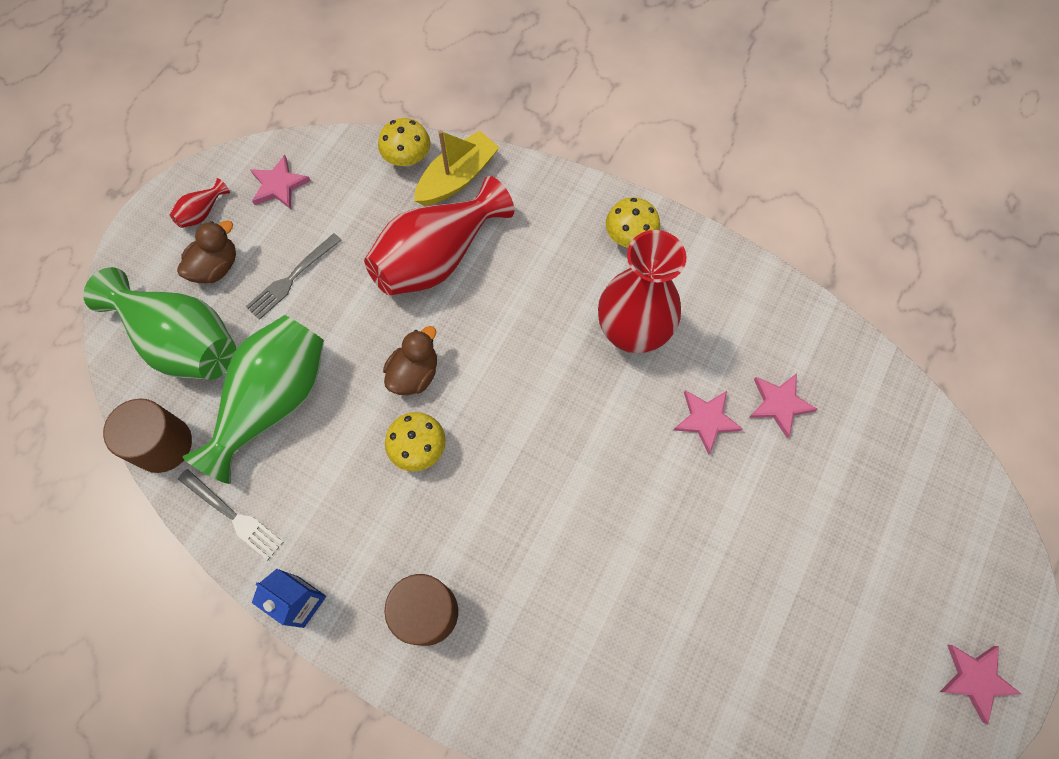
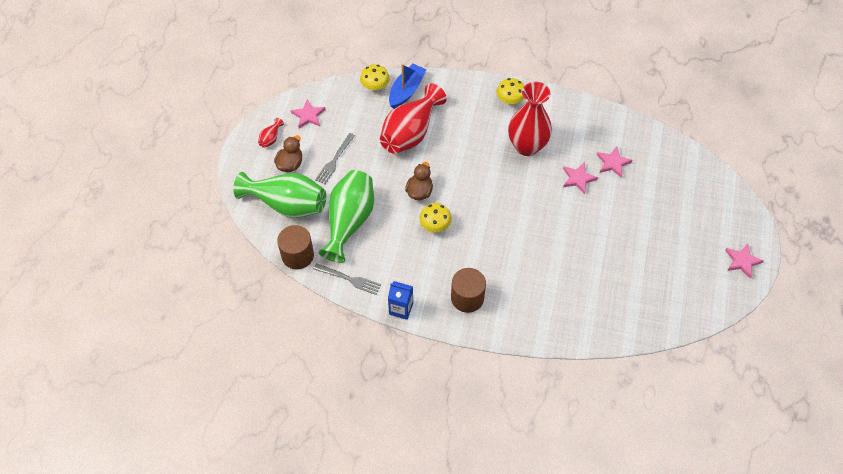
camera: 15 degrees left, 10 degrees down
(457, 178) = (406, 91): yellow boat -> blue boat

